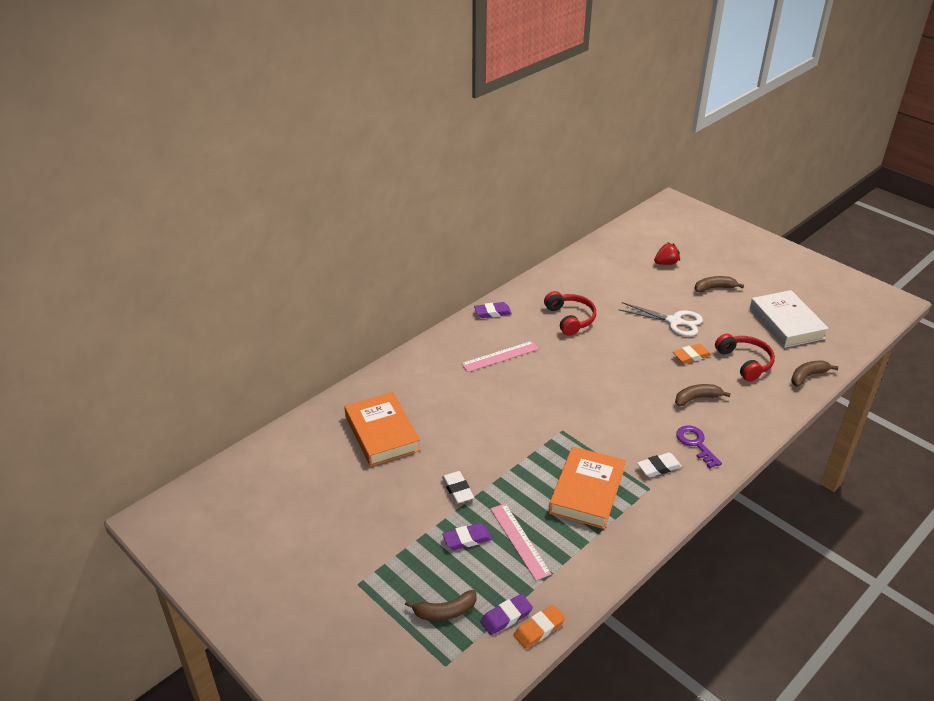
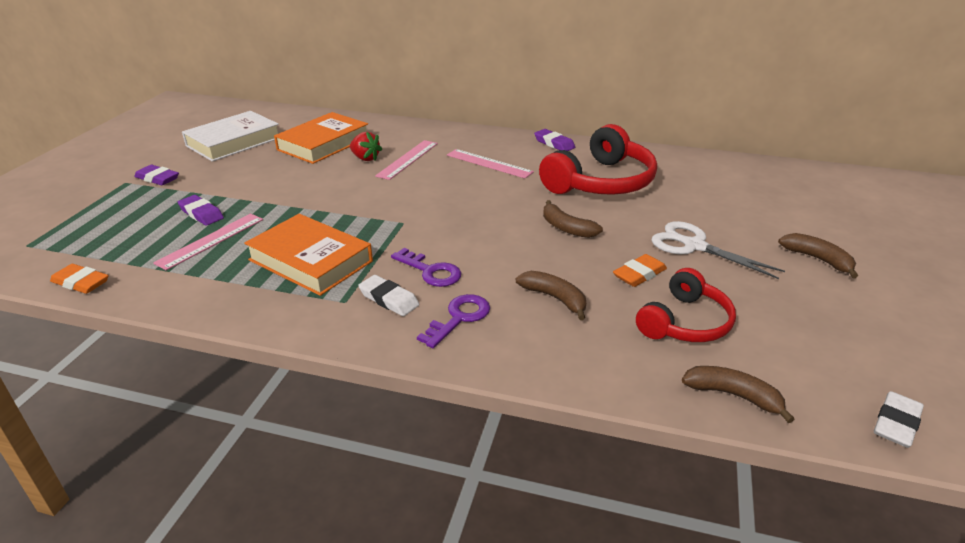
camera: 60 degrees right, 5 degrees down
(445, 611) = (97, 227): brown banana -> brown banana (566, 228)
(457, 395) = (407, 159): none -> pink ruler
(457, 489) = (269, 192): white eraser -> white eraser (896, 423)
(506, 617) = (96, 260): purple eraser -> purple eraser (157, 178)
(570, 319) = (601, 182): red headphones -> red headphones, size x1.60
(587, 492) = (310, 260): orange book -> orange book turned 45 degrees clockwise
(637, 438) = (430, 271): none -> purple key
(666, 263) = (808, 213): red strawberry -> red strawberry (365, 158)
(674, 321) = (694, 246): white scissors -> white scissors turned 135 degrees clockwise
(691, 356) = (639, 274): orange eraser -> orange eraser turned 75 degrees counterclockwise
(786, 323) = (840, 343): white book -> white book (234, 142)

